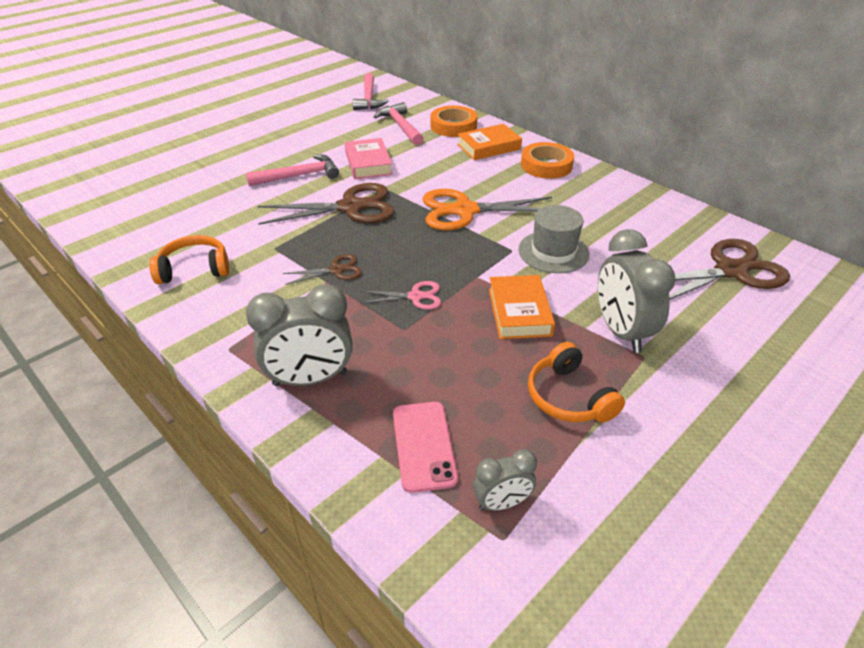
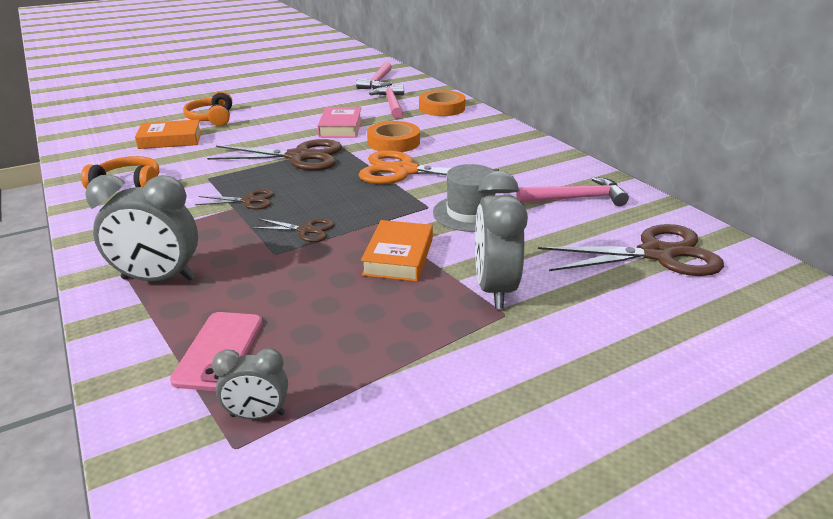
camera: 15 degrees right, 10 degrees down
(299, 176) = (272, 130): pink hammer -> pink hammer (576, 198)
(415, 296) = (306, 230): pink scissors -> brown scissors
(488, 147) = (464, 126): orange book -> orange book (170, 139)
(546, 165) = (512, 145): orange tape -> orange tape (393, 142)
(568, 397) = (396, 336): orange headphones -> orange headphones (211, 118)

